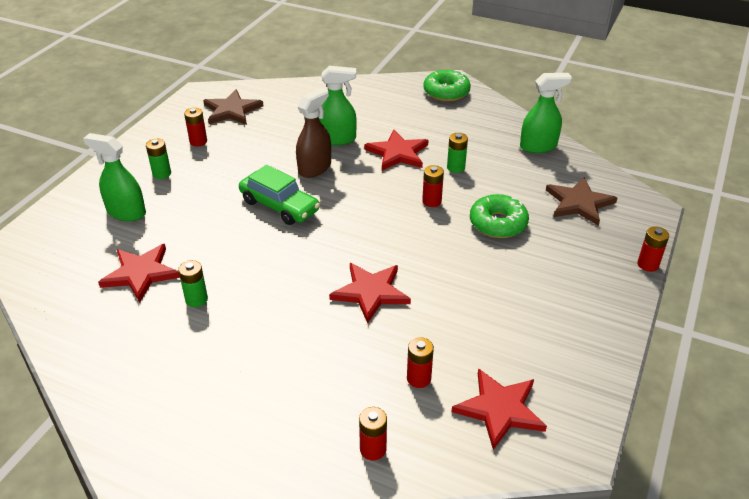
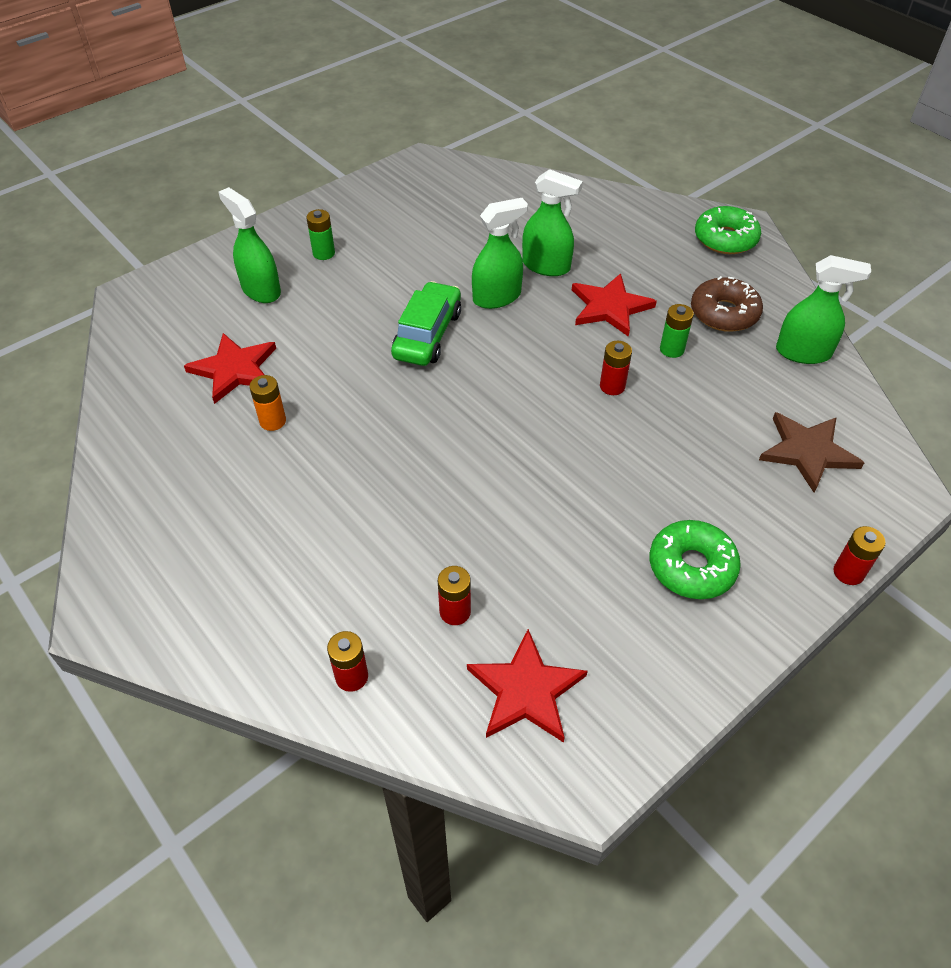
camera: 25 degrees right, 10 degrees up
(196, 299) = (273, 421): green battery -> orange battery
(198, 141) = (385, 223): red battery -> none
(232, 110) = (445, 193): brown star -> none
(279, 206) = (427, 334): green car -> green car turned 135 degrees counterclockwise
(315, 168) = (497, 297): brown spray bottle -> green spray bottle
(371, 292) = (466, 481): red star -> none
(474, 137) = (724, 313): none -> brown donut
(498, 223) = (678, 444): green donut -> green donut (691, 567)

